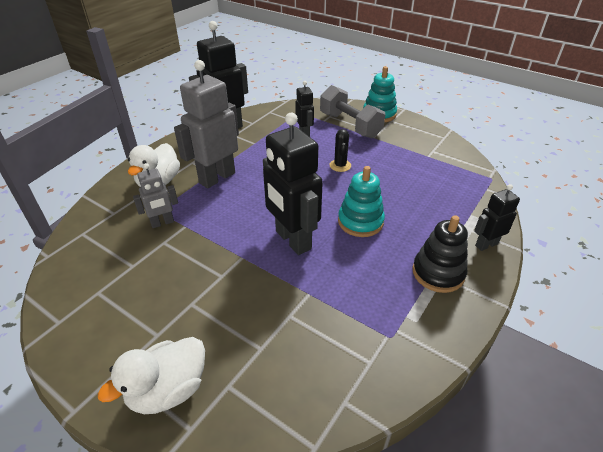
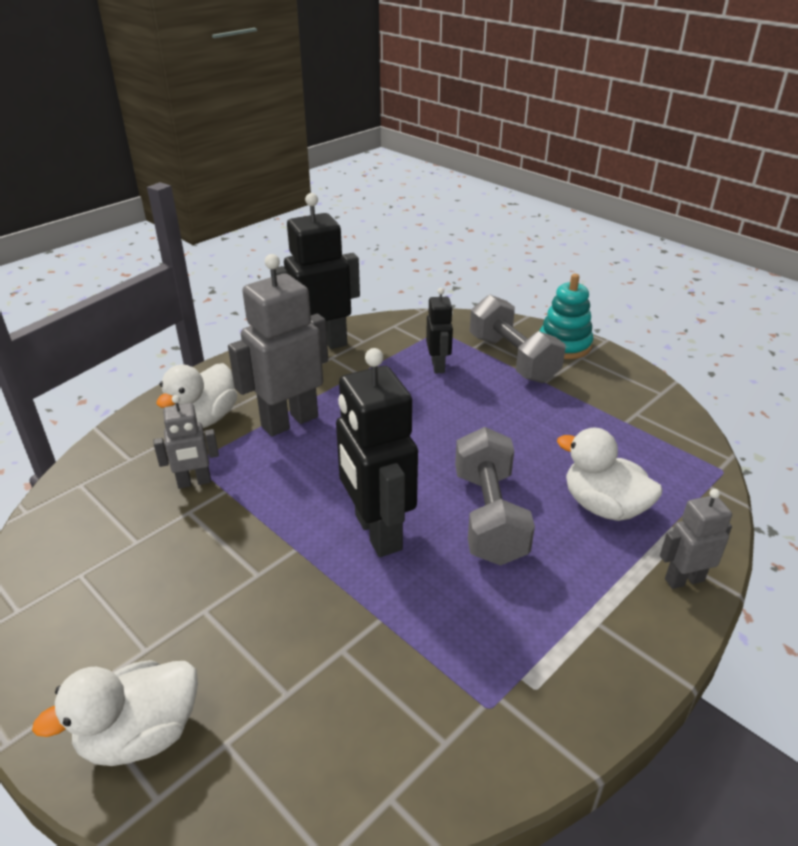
camera: 10 degrees right, 5 degrees down
(340, 165) = (480, 422): black cactus -> none
(360, 222) = (489, 516): turquoise stacking toy -> grey dumbbell
(428, 207) = (603, 506): none -> white duck
(438, 273) = (591, 615): black stacking toy -> none
(486, 244) = (684, 579): black robot -> grey robot

